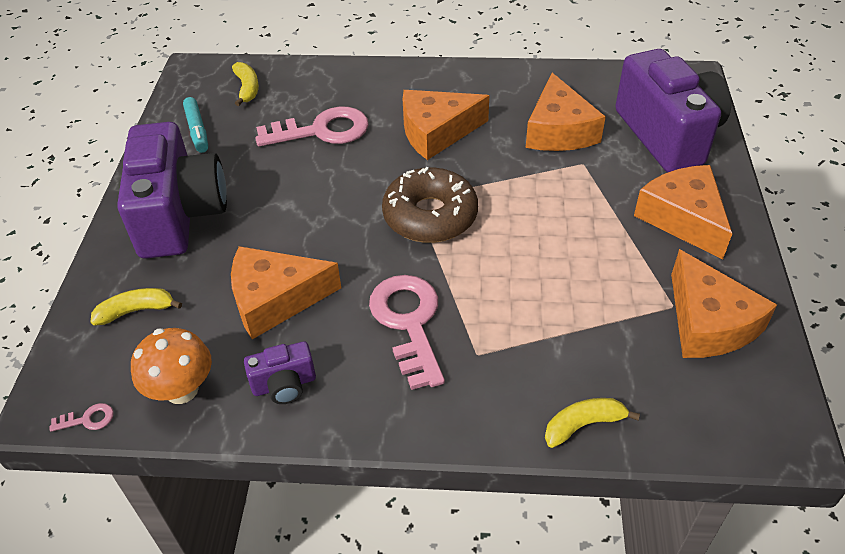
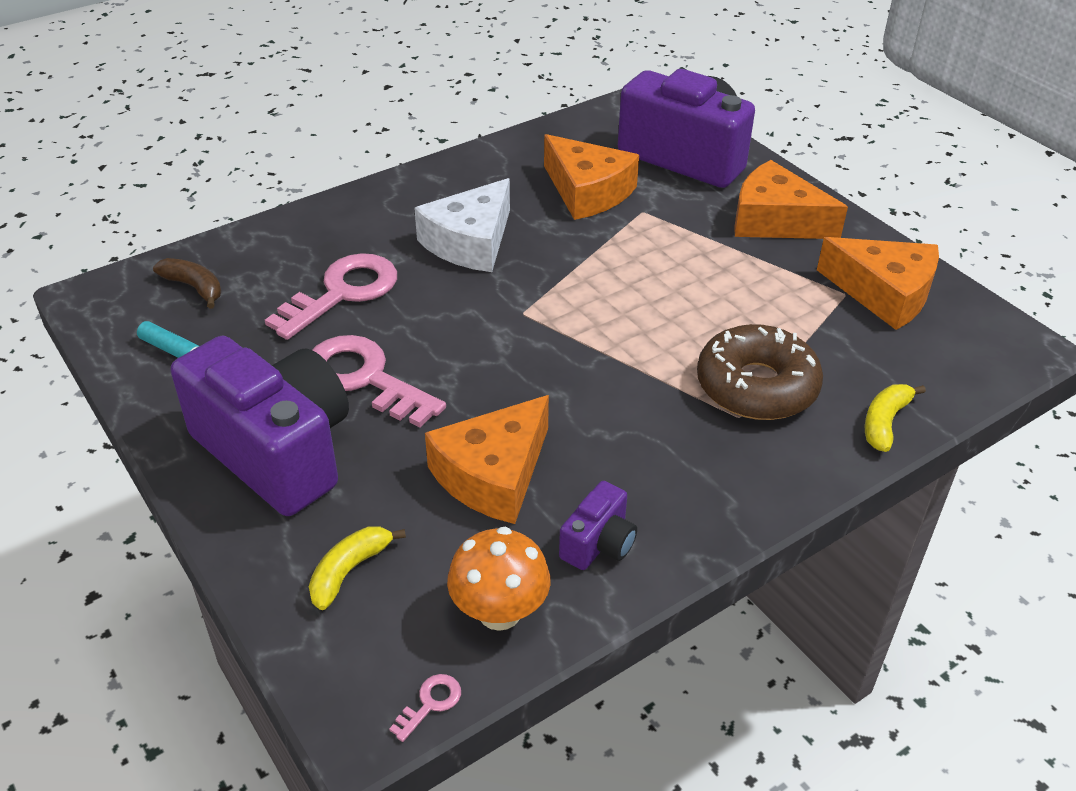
camera: 40 degrees left, 5 degrees down
(247, 88) = (194, 287): yellow banana -> brown banana
(408, 322) = (648, 423): pink key -> pink key (364, 378)
(430, 216) = (556, 321): brown donut -> brown donut (756, 386)
(436, 132) = (470, 242): orange cheese -> white cheese

